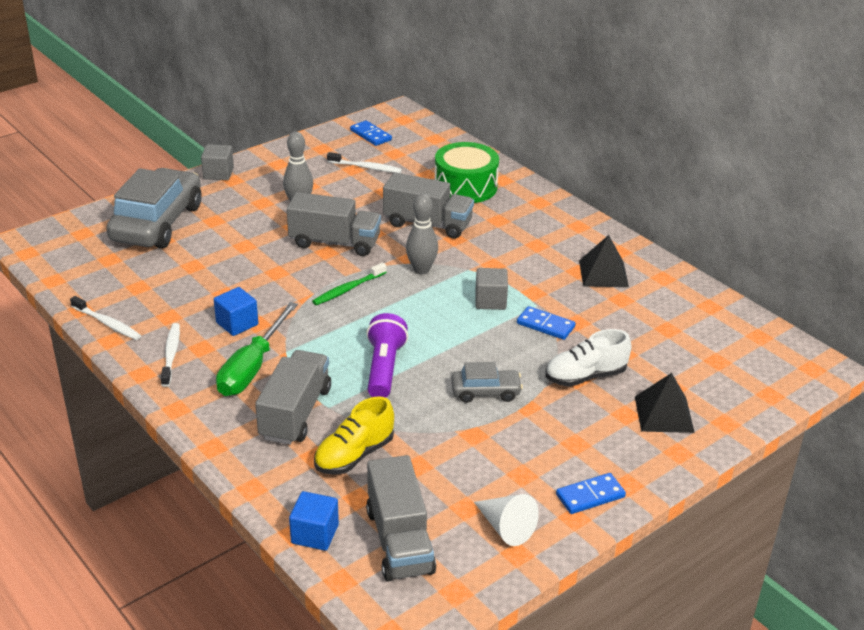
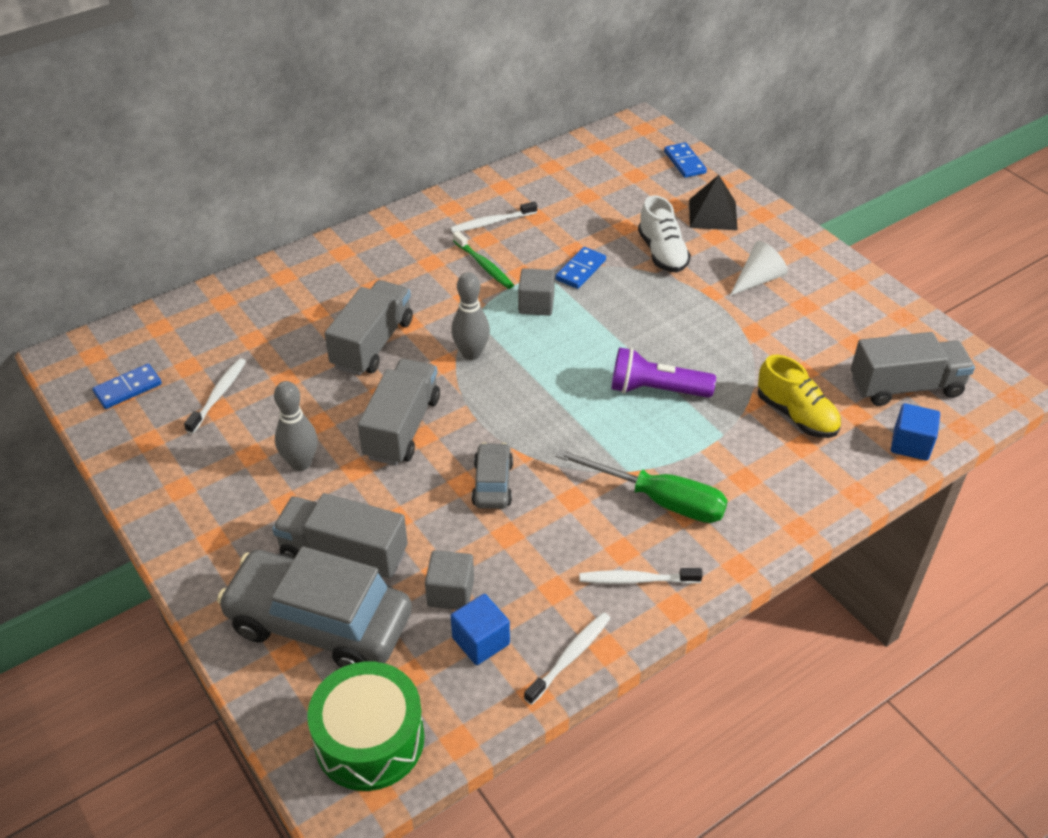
camera: 85 degrees left, 10 degrees up
(218, 173) = (189, 557): grey cube -> grey cube (450, 592)
(237, 324) = (573, 518): blue cube -> blue cube (481, 641)
(295, 413) = (737, 460): grey truck -> grey truck (343, 554)
(348, 289) = (506, 416): green toothbrush -> green toothbrush (484, 265)
(465, 186) = (292, 307): green drum -> green drum (369, 739)
(485, 392) = (690, 319): grey car -> grey car (492, 484)
(505, 527) = (874, 320): white cone -> white cone (758, 279)
(590, 496) = (825, 268): blue domino -> blue domino (684, 162)
(603, 273) = (491, 222): black pyramid -> white toothbrush

